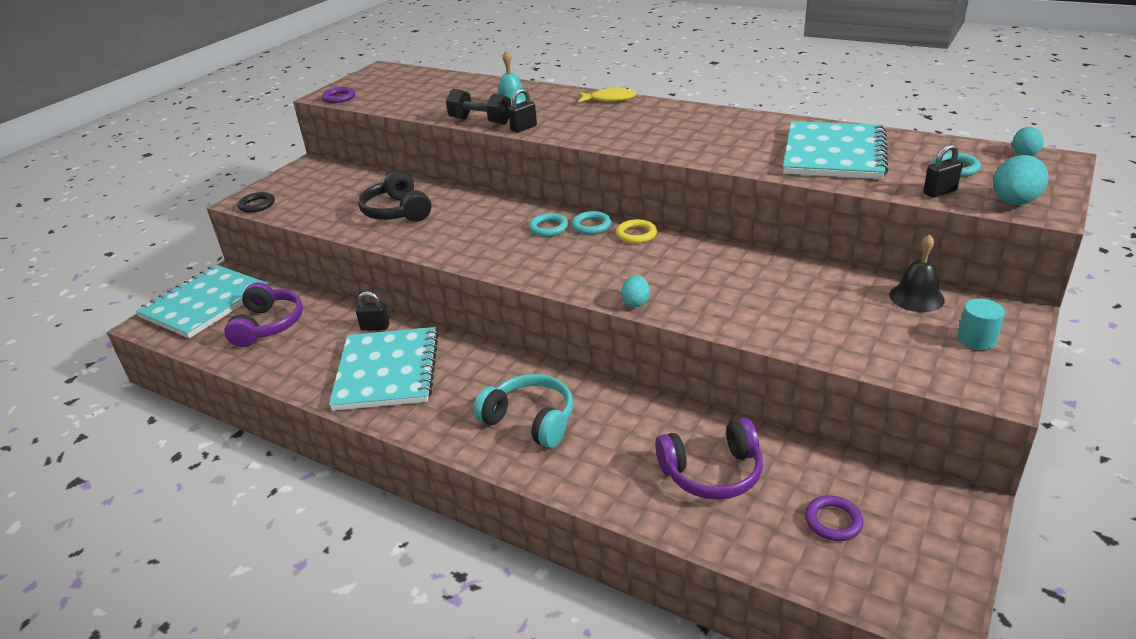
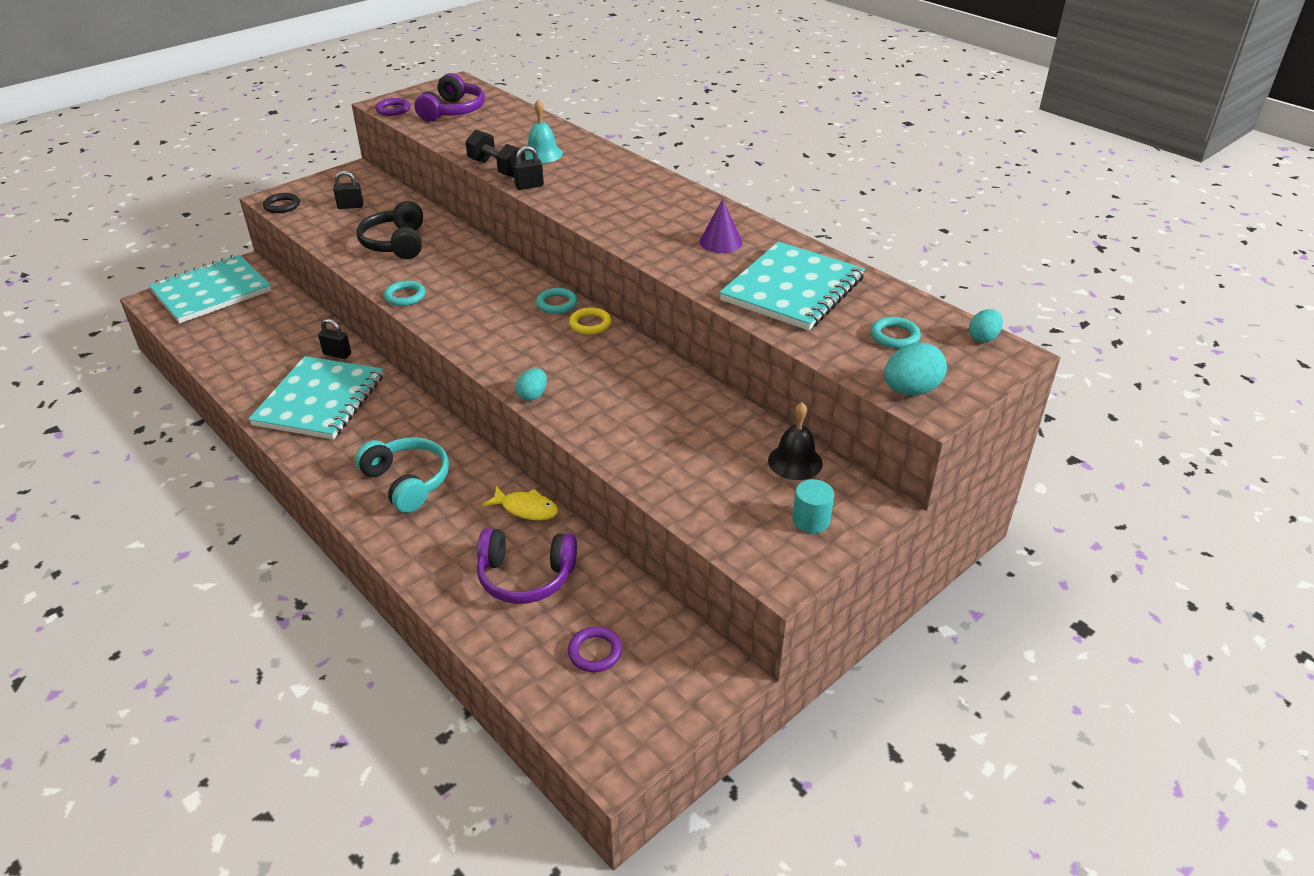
camera: 15 degrees right, 5 degrees up
(268, 325) = (250, 327): purple headphones -> purple headphones (453, 111)
(549, 228) = (516, 296): turquoise ring -> turquoise ring (405, 296)
(609, 99) = (637, 170): yellow fish -> yellow fish (526, 509)
(736, 134) = (720, 242): none -> purple cone
(939, 192) = (850, 359): black padlock -> black padlock (350, 206)

